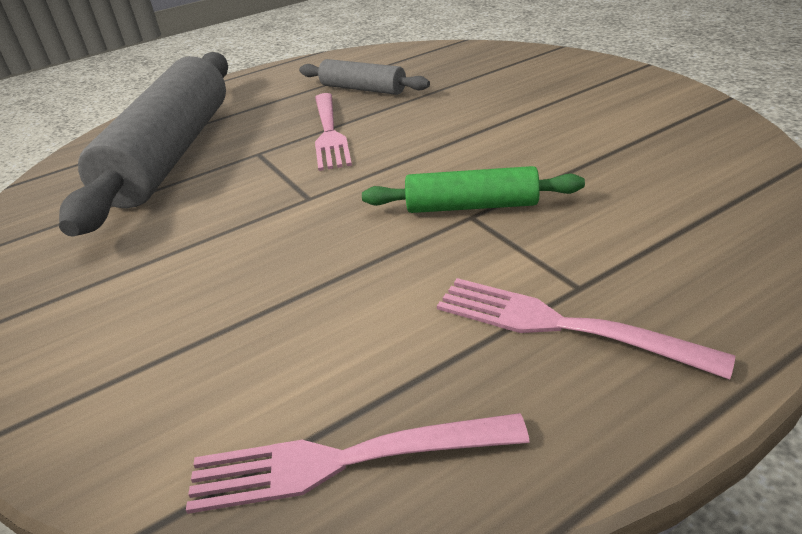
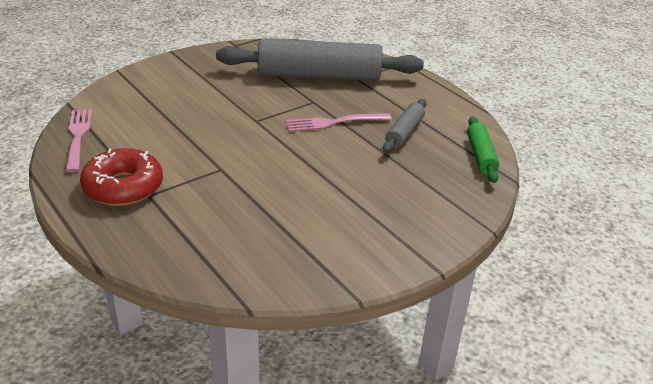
camera: 80 degrees right, 0 degrees up
(472, 206) = (230, 169): green rolling pin -> green rolling pin (480, 155)
(564, 326) = (123, 187): pink fork -> red donut

